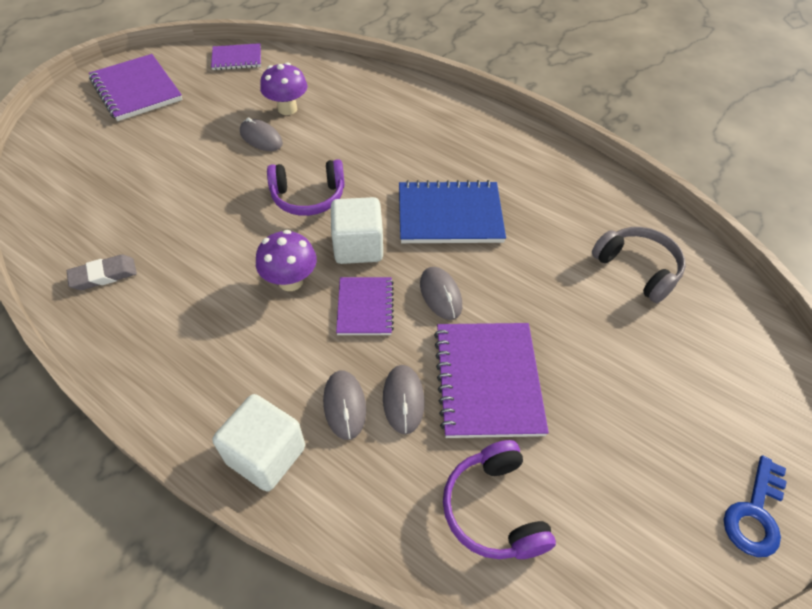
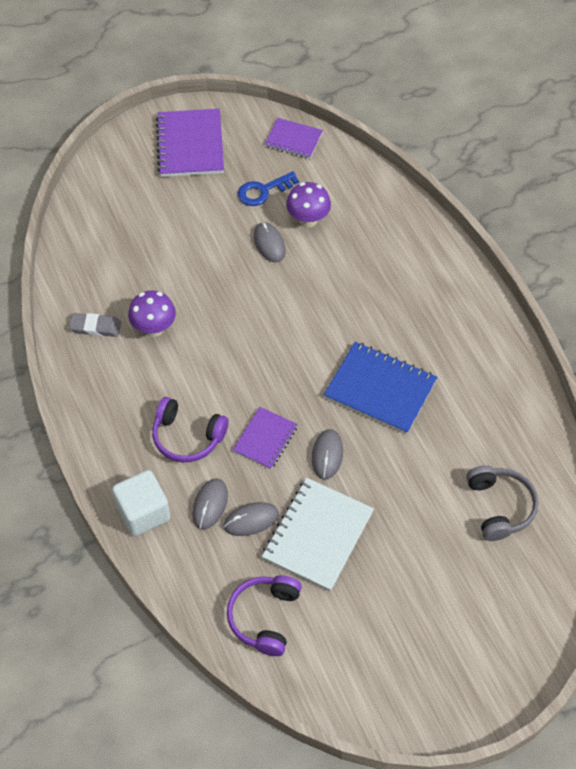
camera: 30 degrees right, 5 degrees up
(290, 281) = (223, 392): purple mushroom -> purple mushroom (154, 328)
(308, 197) = (276, 322): purple headphones -> purple headphones (187, 437)
(358, 247) = (289, 386): white cube -> none
(403, 400) = (251, 520): grey mouse -> grey mouse turned 45 degrees clockwise
(488, 380) = (318, 535): purple notebook -> white notebook
(755, 513) = (433, 708): blue key -> blue key (263, 191)

